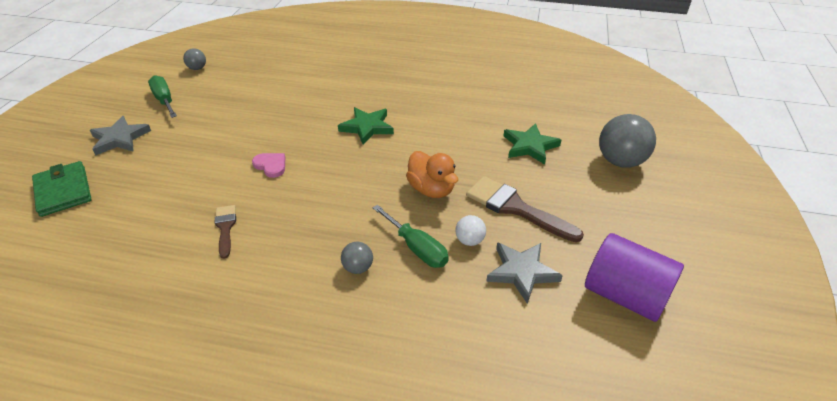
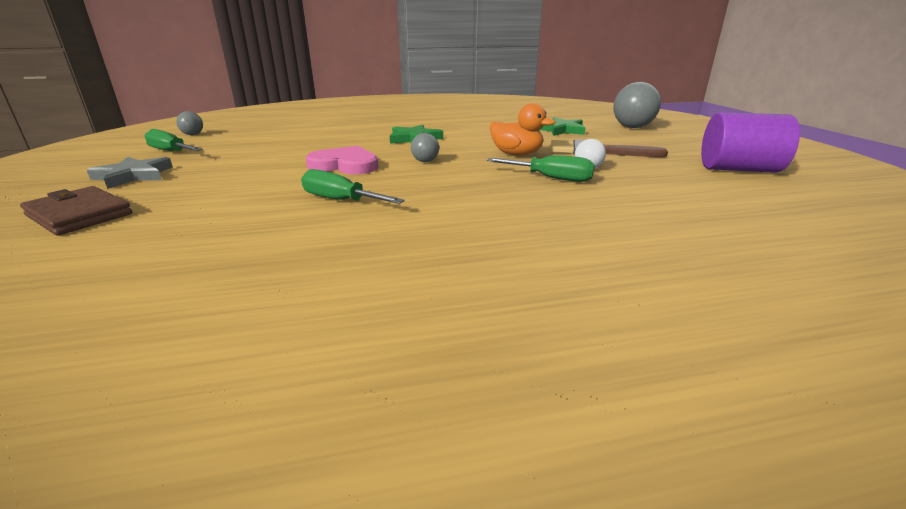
camera: 25 degrees left, 15 degrees down
(63, 191) = (79, 215): green wallet -> brown wallet
(225, 228) = (340, 200): brown brush -> green screwdriver
(271, 165) = (345, 165): pink heart -> pink heart, size x1.73
(358, 268) = (515, 195): grey ball -> grey ball (425, 161)
(522, 272) = (652, 173): grey star -> none

